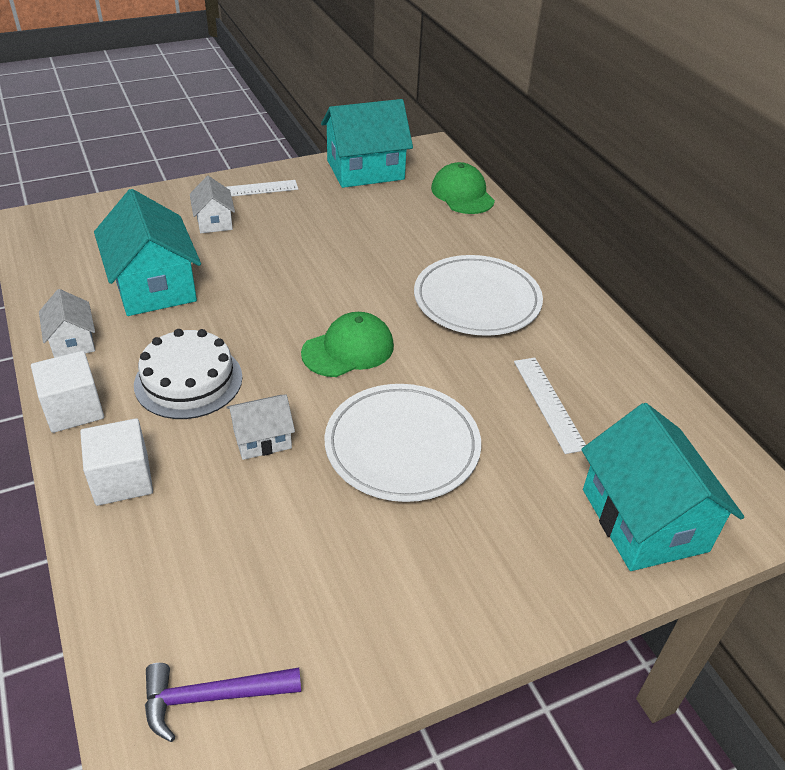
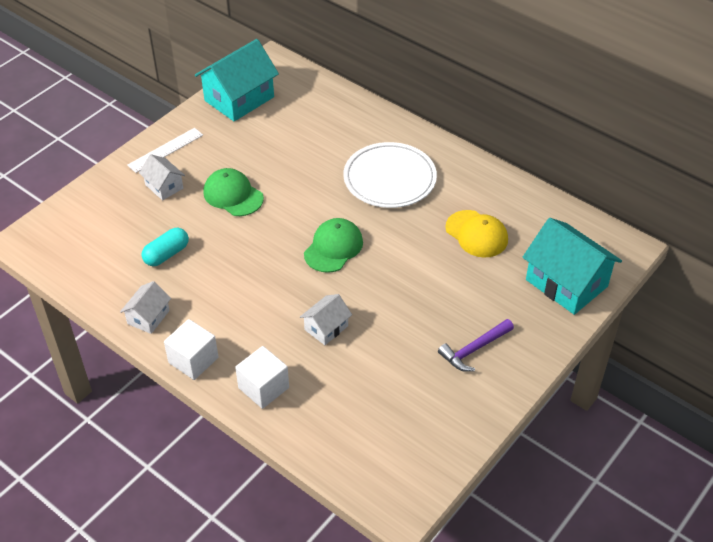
camera: 25 degrees left, 5 degrees up
(72, 341) = (148, 317): white house -> white house turned 75 degrees clockwise
(154, 286) = (166, 254): turquoise house -> turquoise capsule
(188, 380) = (249, 311): white cake -> none
(212, 697) = (409, 471): purple hammer -> purple hammer (474, 349)
(402, 446) = (411, 297): white plate -> none
(462, 194) = (324, 95): green cap -> green cap (233, 195)
(548, 403) = (476, 234): white ruler -> yellow cap

